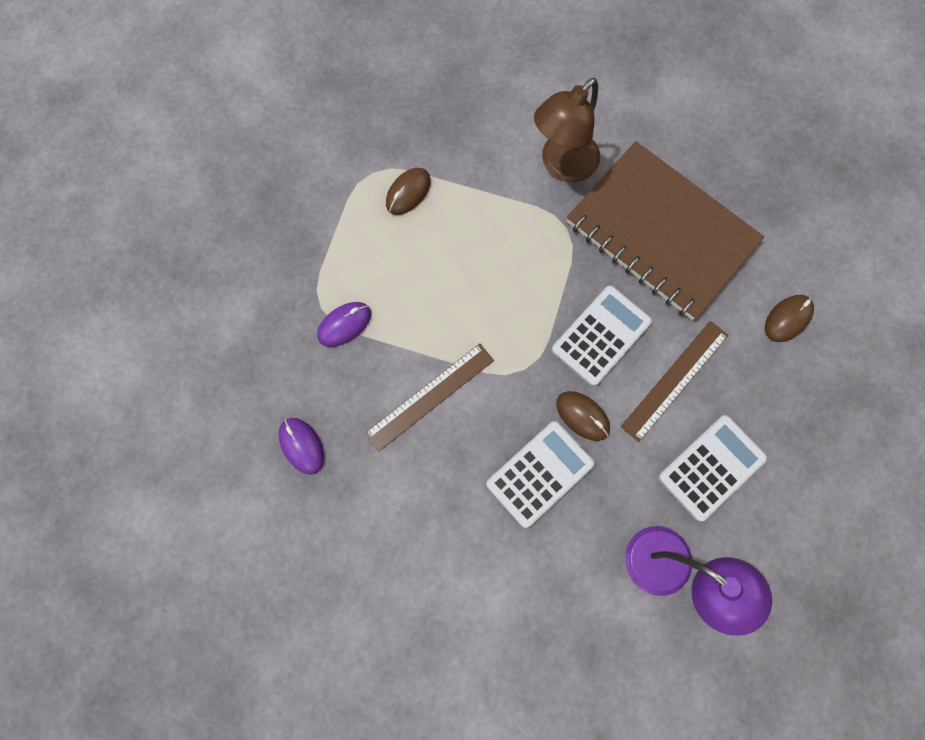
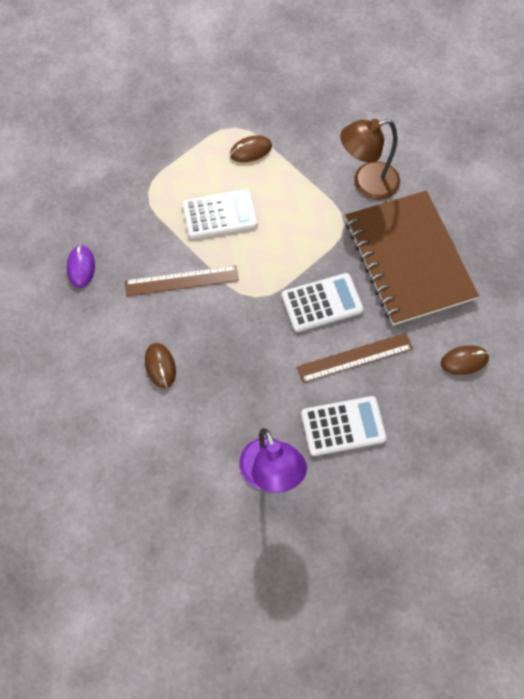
camera: 30 degrees right, 10 degrees down
(344, 324) = (156, 209): purple mouse -> none
(540, 474) = (222, 366): white calculator -> white calculator (219, 215)
(582, 416) = (275, 346): brown mouse -> brown mouse (160, 366)

